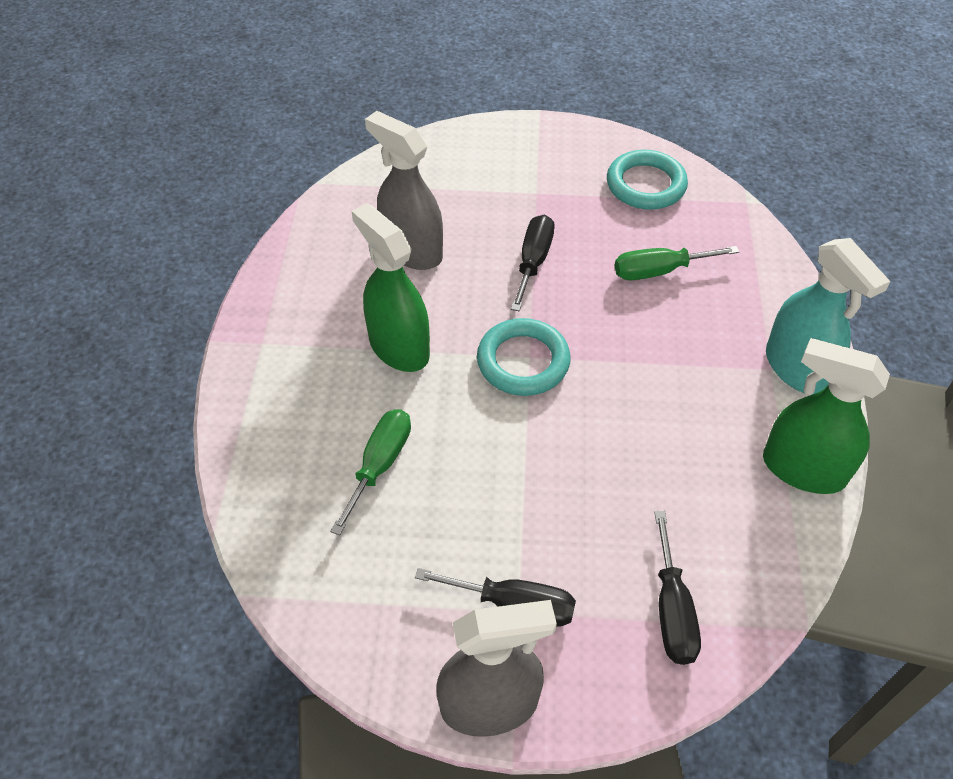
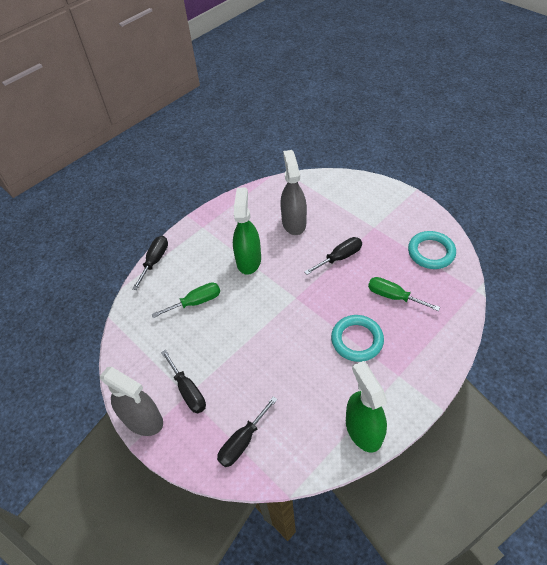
camera: 45 degrees right, 0 degrees up
(232, 448) = (155, 261): none -> black screwdriver
(523, 361) = (290, 298): turquoise ring -> turquoise ring (357, 340)
(797, 368) = (412, 384): turquoise spray bottle -> none

